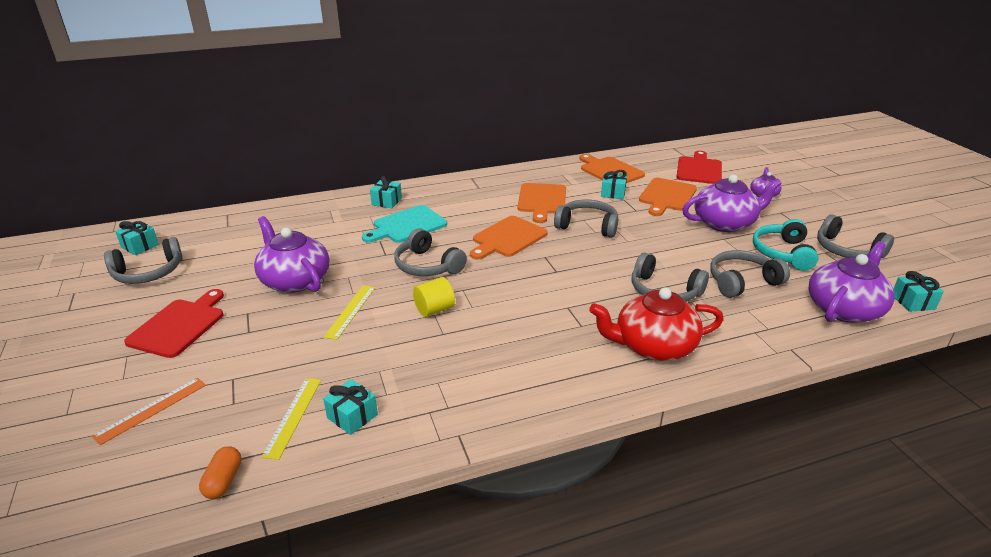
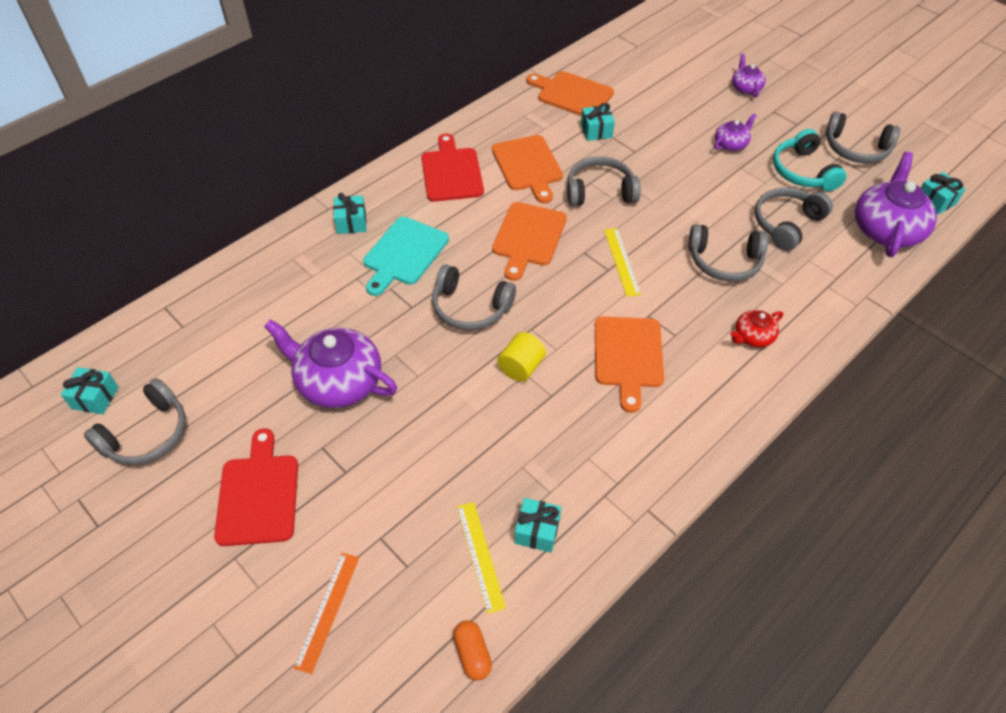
camera: 25 degrees left, 20 degrees up
(350, 311) = (435, 402): yellow ruler -> yellow ruler (621, 261)
(653, 346) = (752, 337): red teapot -> red teapot, size x0.50
(667, 196) = (653, 119): orange cutting board -> orange cutting board (628, 356)
(699, 169) = (663, 65): red cutting board -> red cutting board (451, 172)
(725, 223) = (731, 144): purple teapot -> purple teapot, size x0.50

